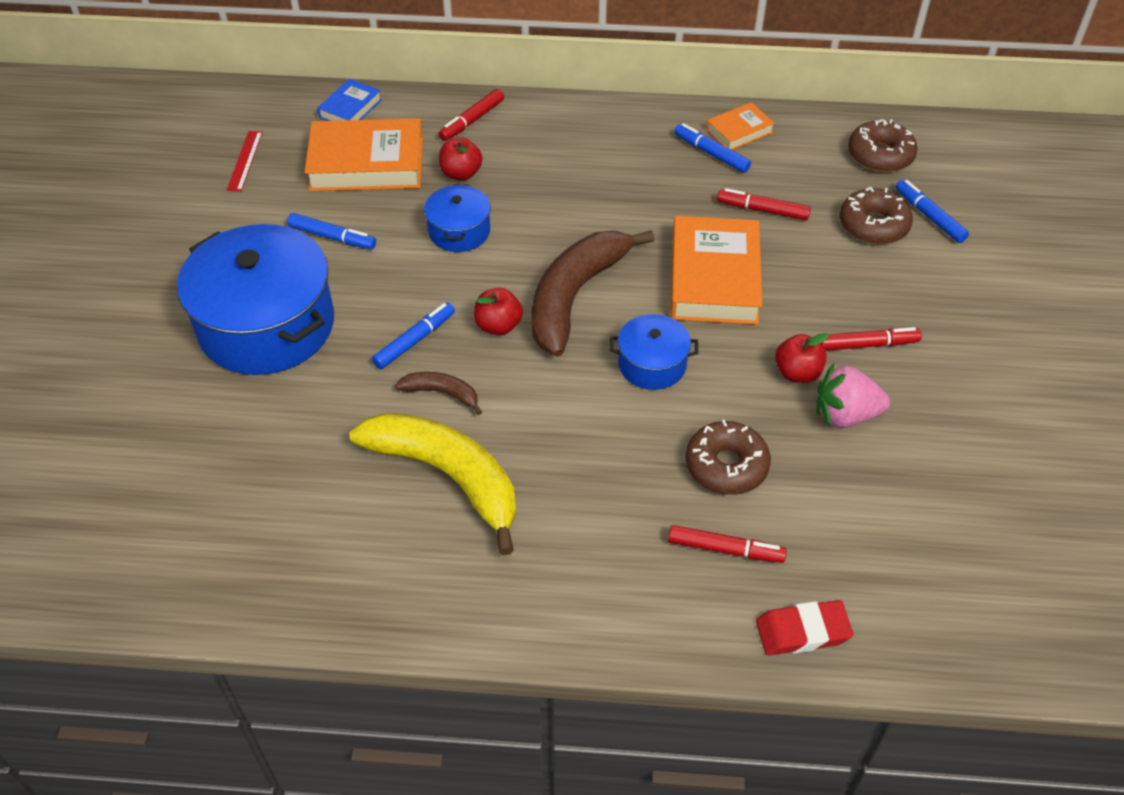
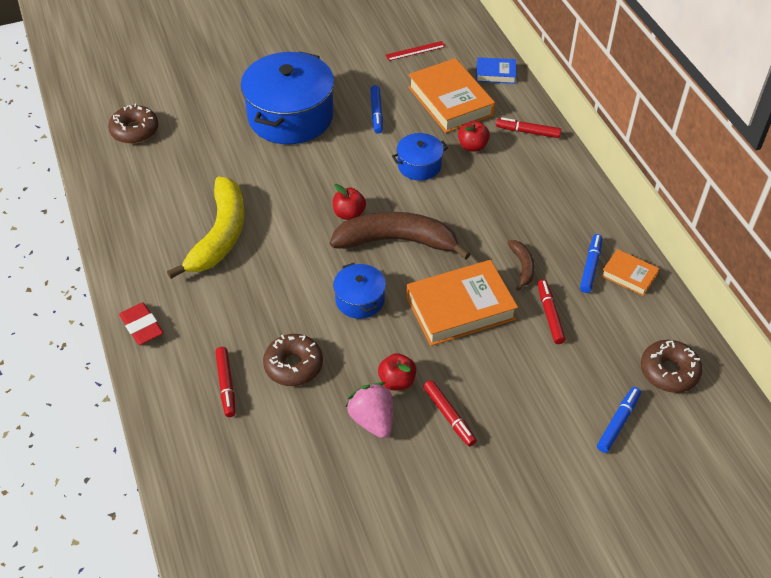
camera: 65 degrees right, 0 degrees up
(414, 340) = (315, 181): blue marker -> none
(442, 393) = (280, 209): brown banana -> brown banana (522, 266)
(802, 631) = (180, 443): red eraser -> red eraser (142, 326)
(873, 225) = (581, 388): brown donut -> brown donut (135, 130)

